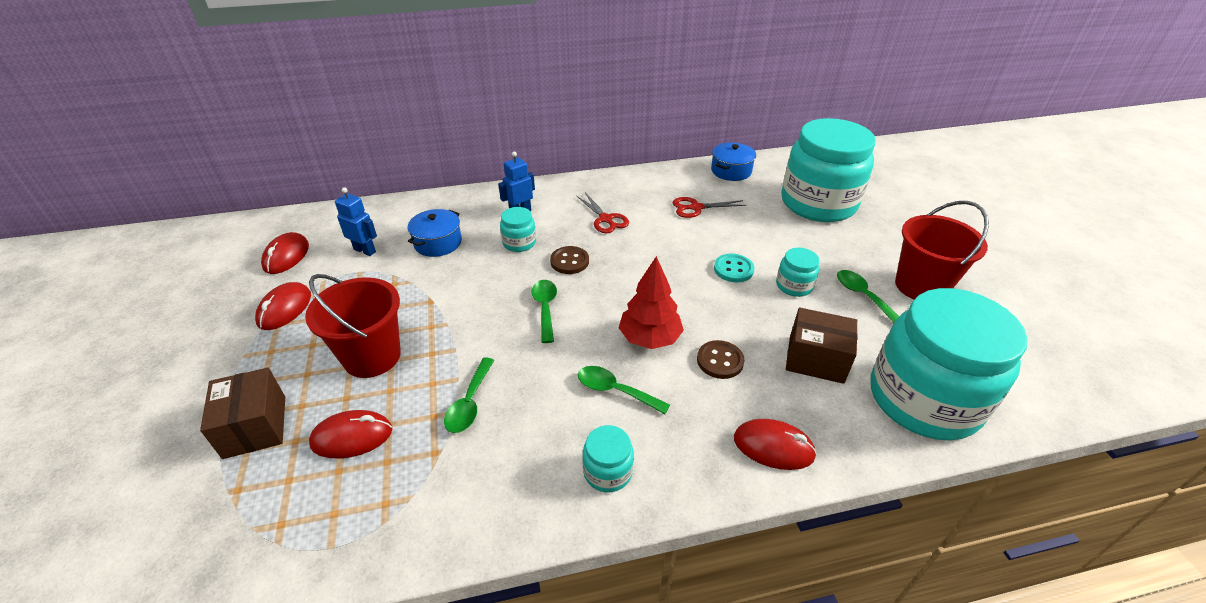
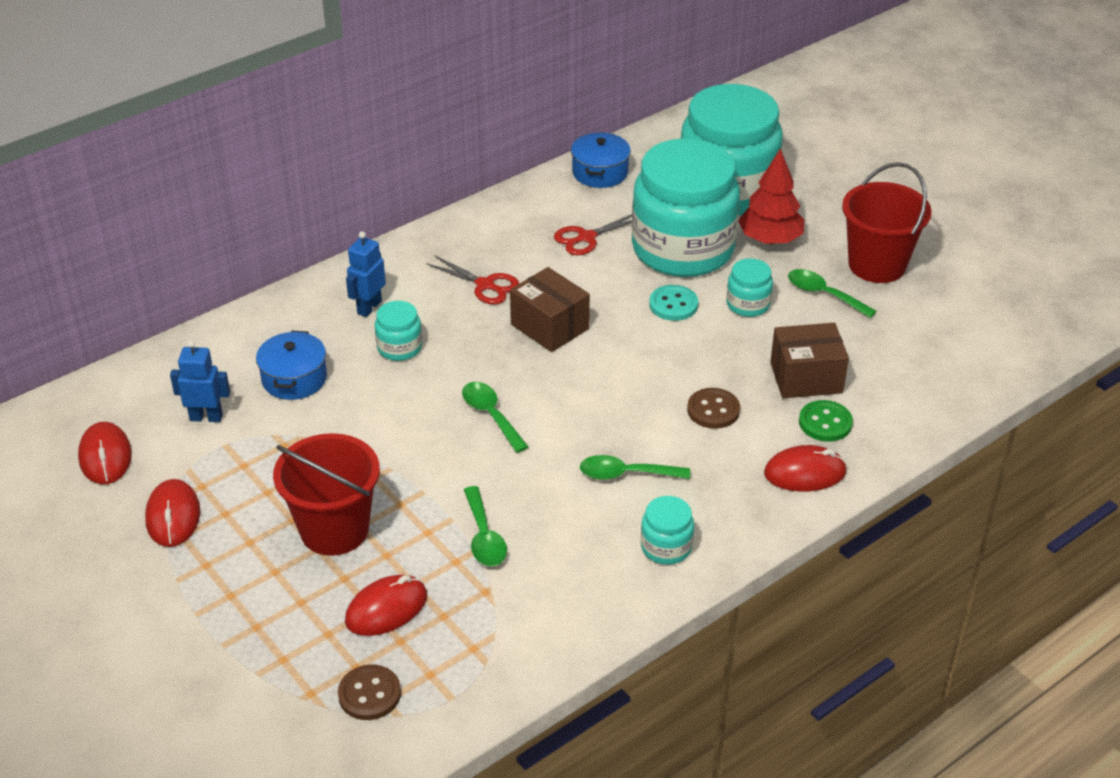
camera: 25 degrees left, 0 degrees up
(255, 426) = (270, 638): brown box -> brown box (550, 326)
(569, 261) = (479, 352): brown button -> brown button (369, 694)
(650, 338) = (628, 410): red tree -> red tree (770, 240)
(815, 405) = (825, 423): none -> green button
(923, 399) = (920, 384): turquoise jar -> turquoise jar (682, 249)

